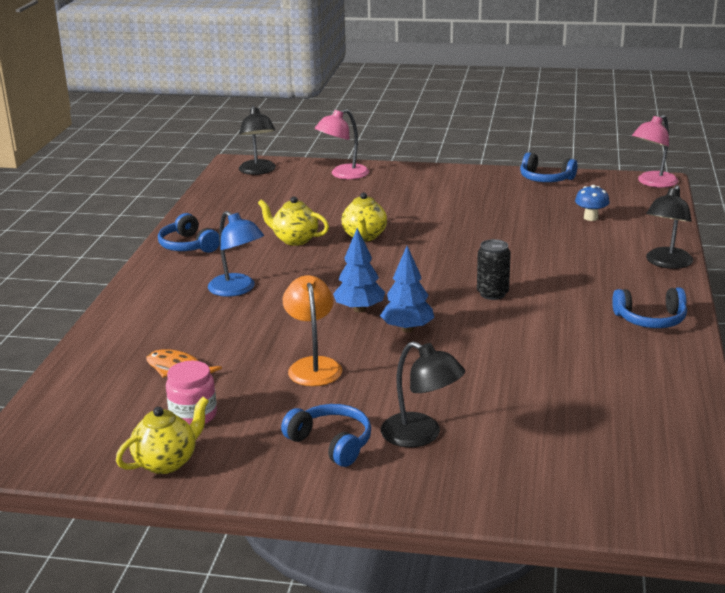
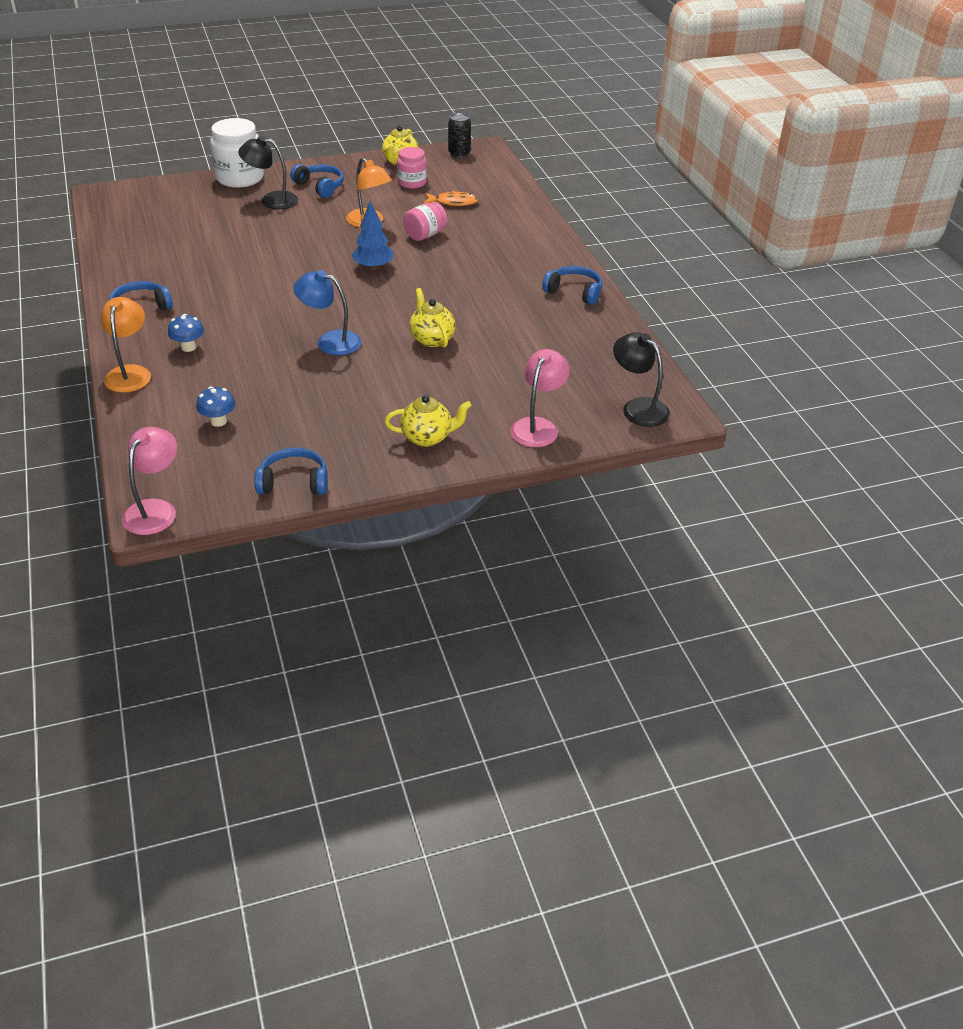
camera: 150 degrees right, 15 degrees up
(237, 289) = (482, 262): blue lamp -> blue lamp (330, 341)
(263, 333) = (425, 235): none -> pink jar
(294, 240) = (491, 320): yellow teapot -> yellow teapot (428, 437)
(331, 443) = (320, 186): blue headphones -> blue headphones turned 150 degrees counterclockwise
(407, 329) = (325, 259): blue tree -> none
(448, 495) = (240, 178): none -> white jar
(492, 294) = (277, 303): black can -> black can (459, 153)
(603, 273) = (188, 347): none -> blue mushroom
(666, 263) = (130, 373): black lamp -> orange lamp

